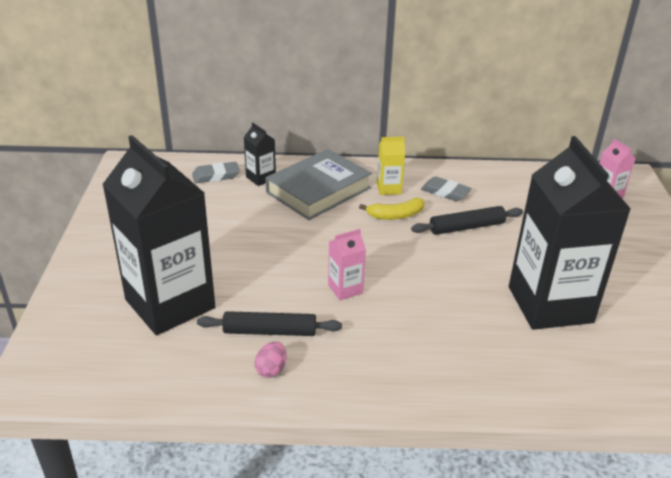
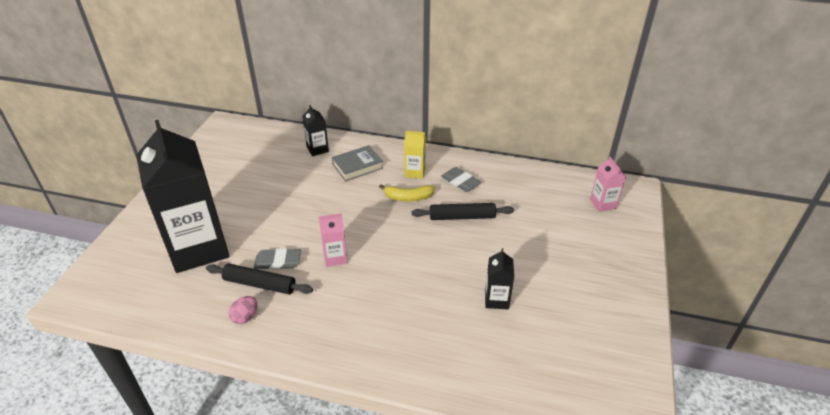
camera: 15 degrees right, 5 degrees up
(216, 176) = (284, 143): grey eraser -> grey eraser (278, 261)
(318, 190) = (357, 166): grey book -> grey book, size x0.60
(550, 304) = (496, 299): black carton -> black carton, size x0.41

